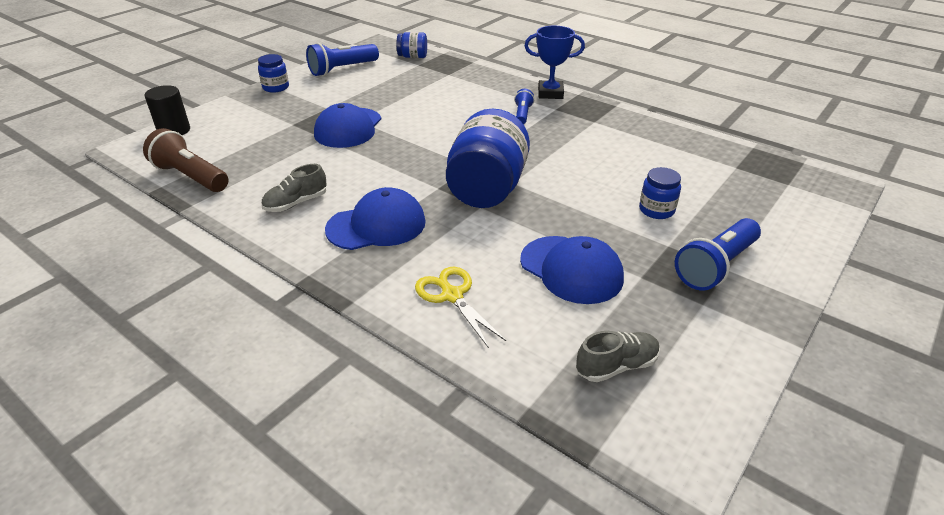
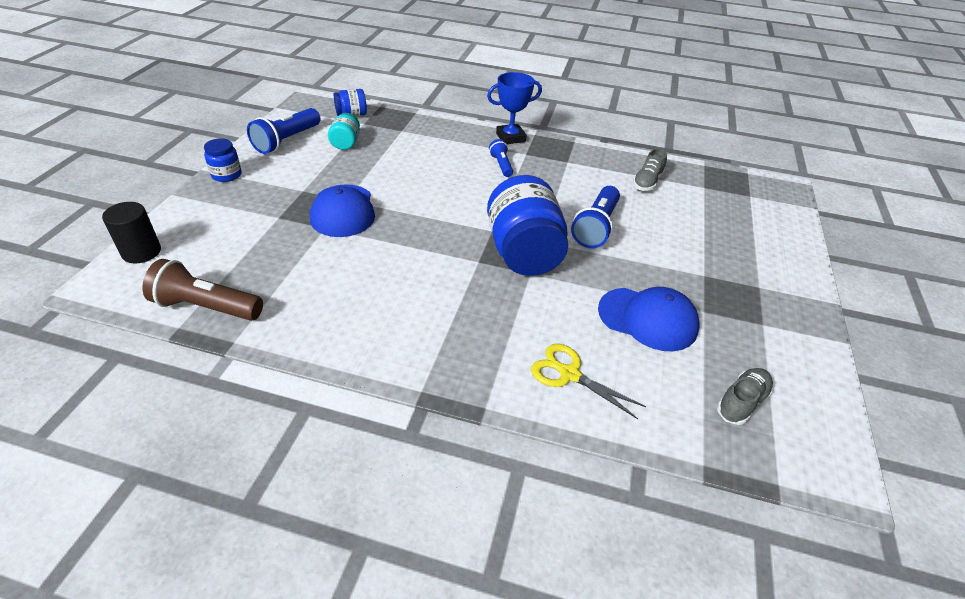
camera: 25 degrees left, 5 degrees up
(296, 203) = (350, 312): grey shoe -> grey shoe (647, 182)
(376, 225) = (449, 317): blue cap -> none
(391, 77) = (346, 143): none -> turquoise jar
(656, 210) = (674, 242): blue jar -> none
(715, 266) = (749, 286): blue flashlight -> blue flashlight (596, 227)

